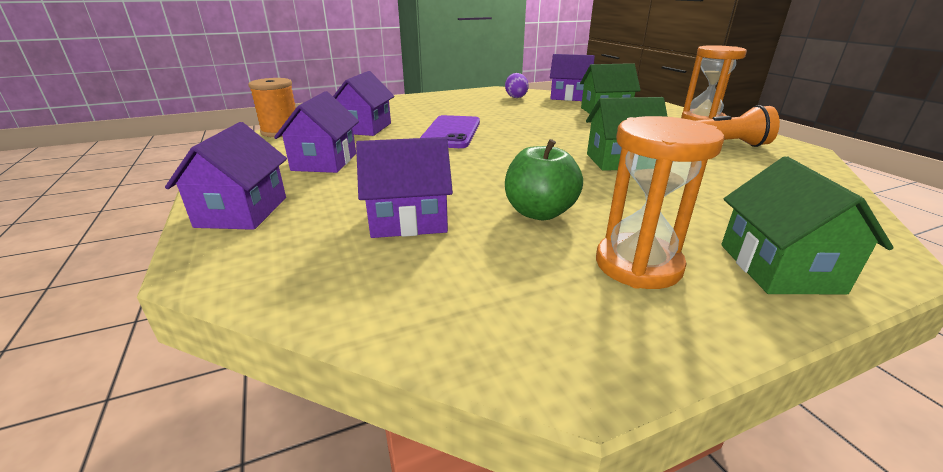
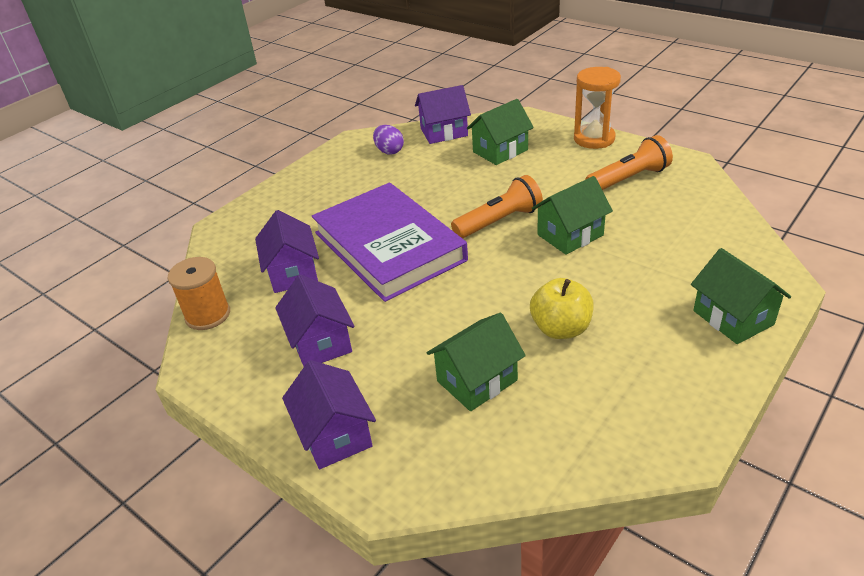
camera: 25 degrees left, 10 degrees up
(408, 220) = (477, 380): purple house -> green house
(451, 132) = (389, 246): purple phone -> purple book
(539, 212) = (561, 329): green apple -> yellow apple
(560, 140) = (499, 221): none -> orange flashlight
(638, 265) = (658, 353): orange hourglass -> none

